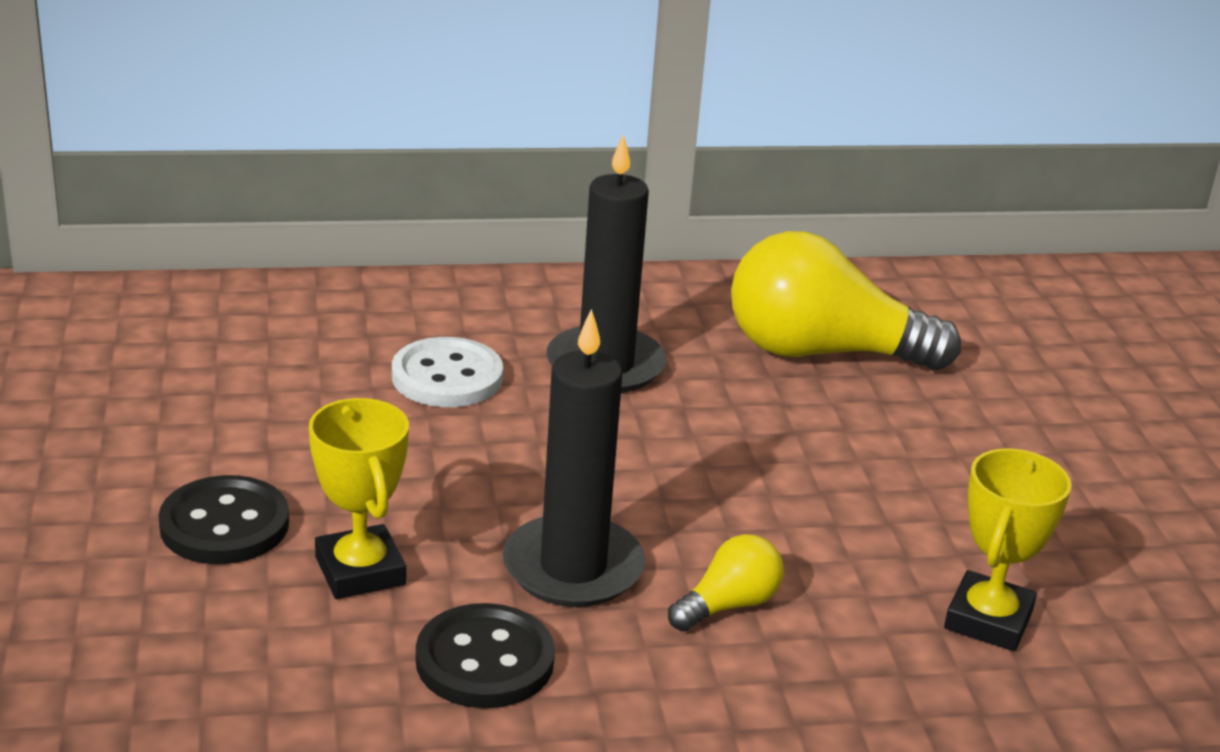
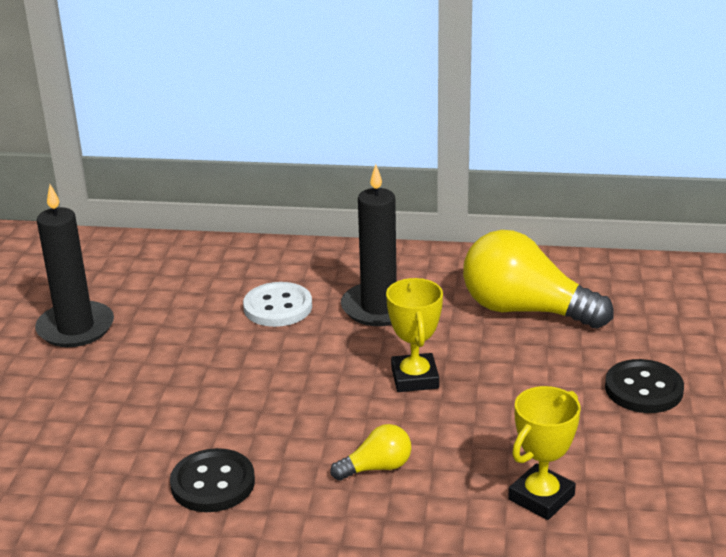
camera: 20 degrees right, 0 degrees up
(224, 525) = (106, 385): black button -> black button (643, 389)
(360, 571) = (168, 421): yellow trophy -> yellow trophy (414, 378)
(573, 568) = (293, 433): black candle -> black candle (75, 328)

